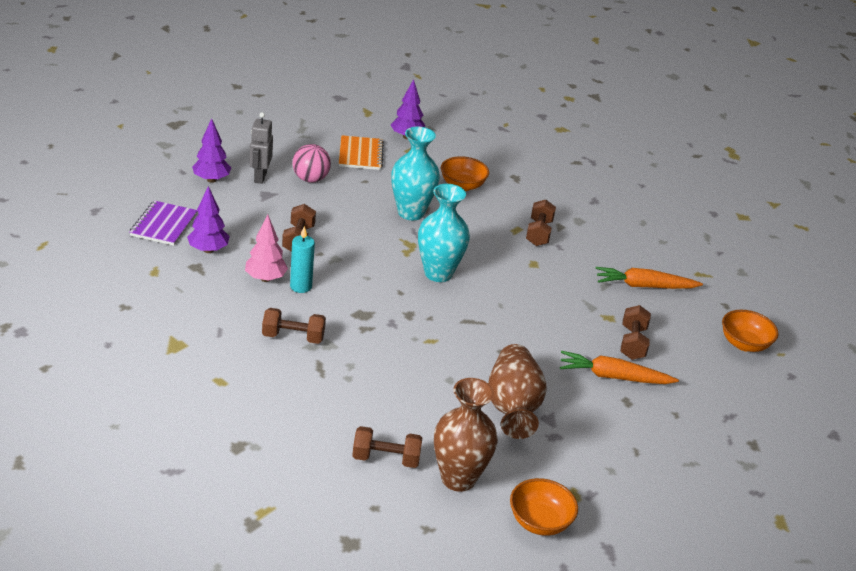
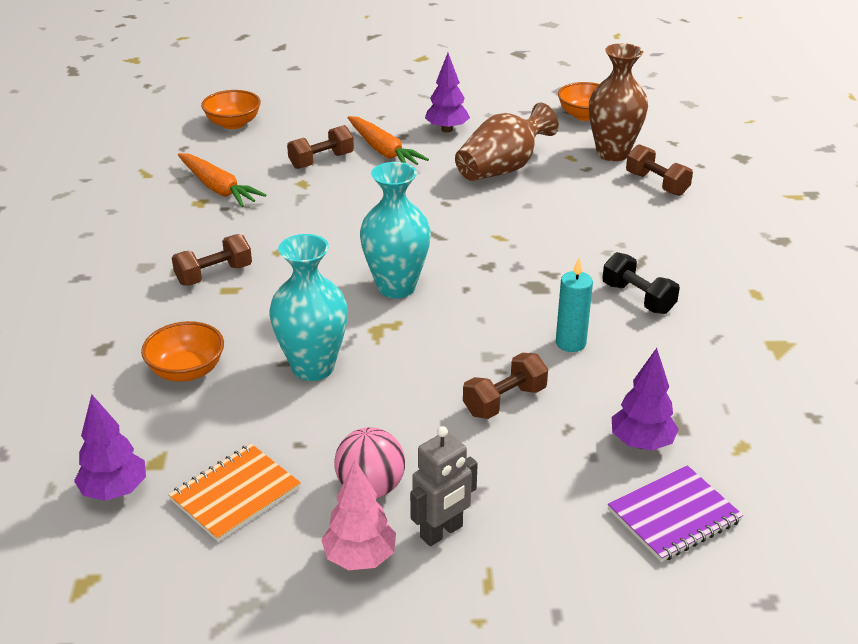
camera: 130 degrees left, 0 degrees up
(211, 180) = (524, 568): purple tree -> purple tree (447, 129)
(265, 278) = (603, 371): pink tree -> pink tree (360, 558)
(293, 337) = (638, 298): brown dumbbell -> black dumbbell

